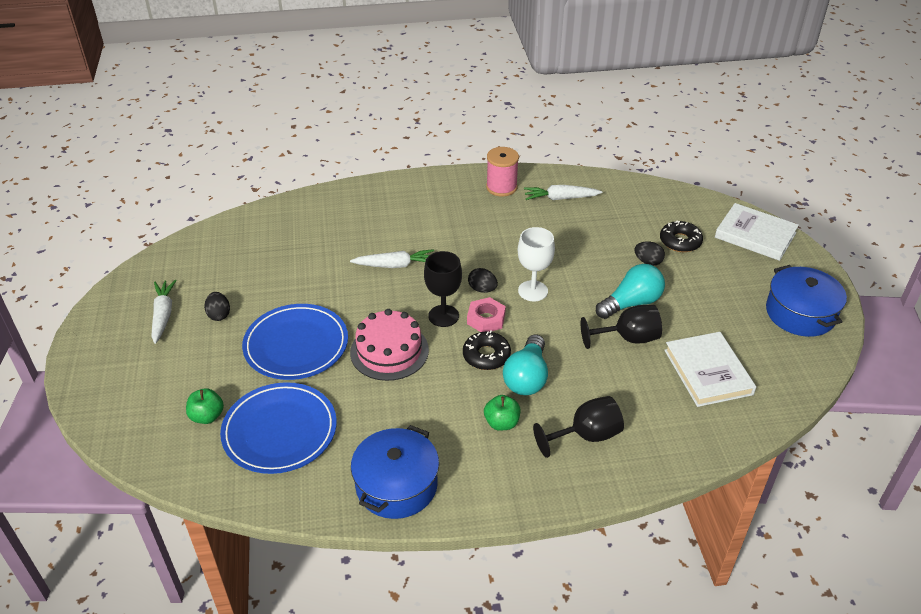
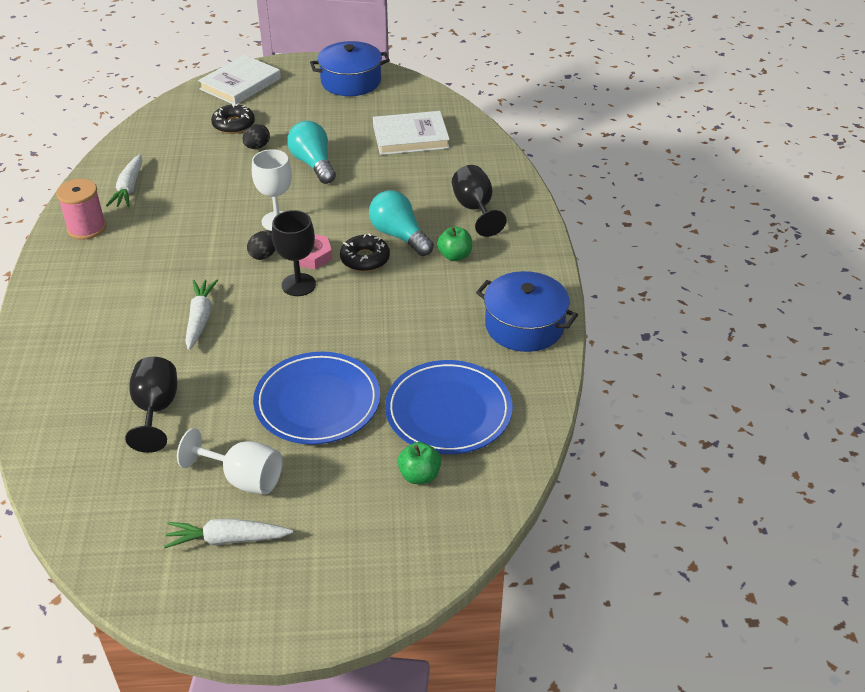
camera: 85 degrees left, 0 degrees up
(219, 315) = (243, 478): black egg -> white goblet
(389, 351) = (343, 326): pink cake -> none
(527, 377) = (399, 236): turquoise light bulb -> turquoise light bulb turned 150 degrees counterclockwise
(628, 338) = (360, 172): black goblet -> black goblet (156, 410)

